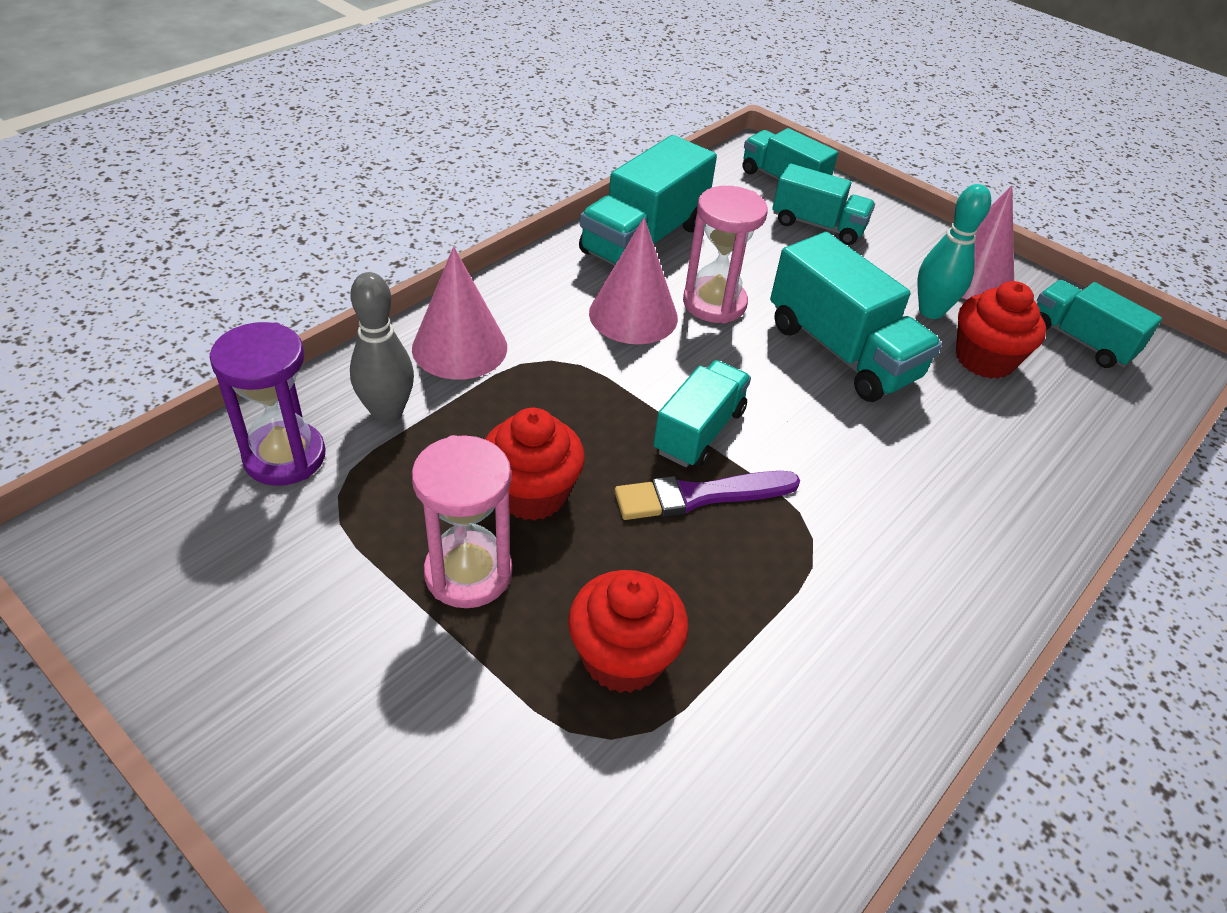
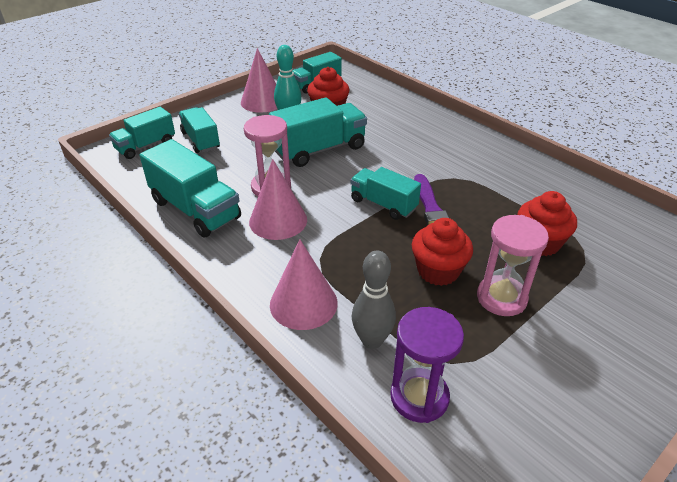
camera: 80 degrees left, 5 degrees down
(817, 225) = (200, 140): turquoise truck -> turquoise truck turned 60 degrees counterclockwise

